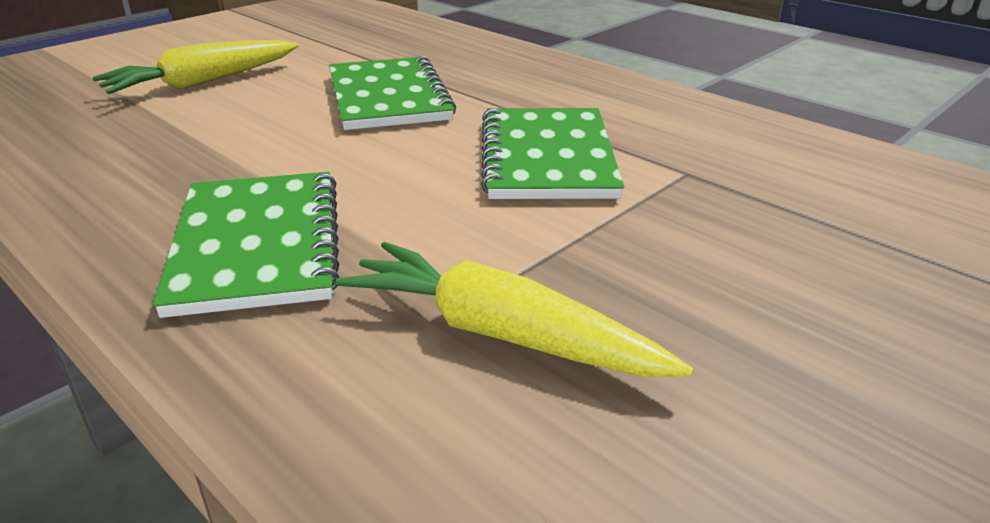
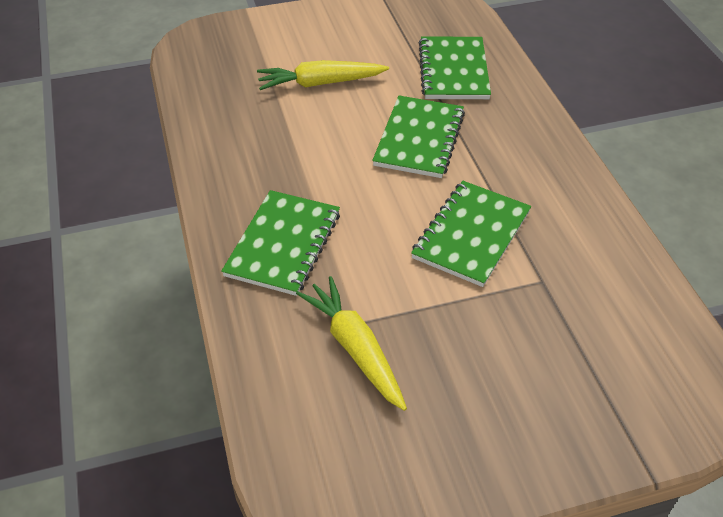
camera: 30 degrees right, 15 degrees up
(381, 43) = (453, 70): none -> green notebook

